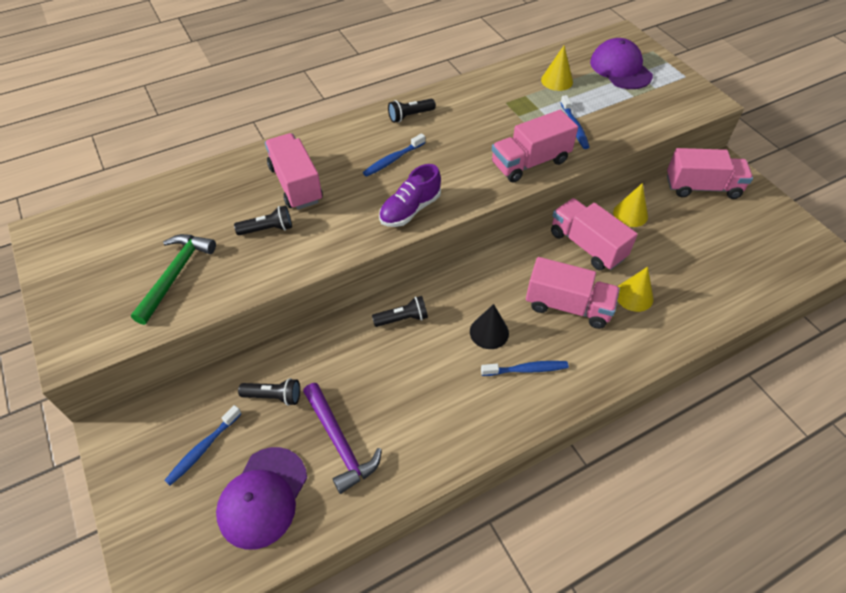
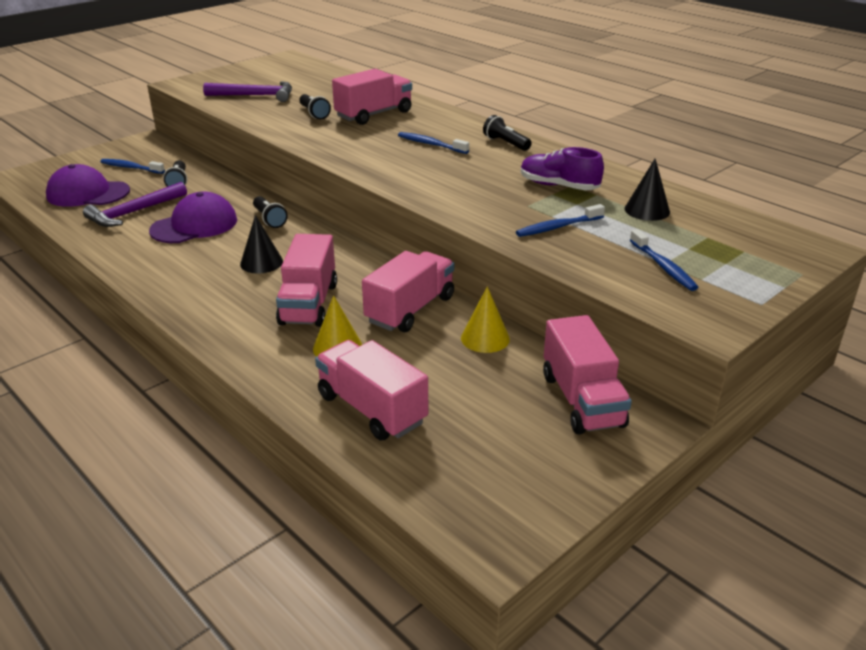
camera: 75 degrees right, 20 degrees down
(175, 274) = (255, 96): green hammer -> purple hammer
(410, 210) = (362, 159): purple shoe -> purple shoe (559, 186)
(526, 369) = (216, 287): blue toothbrush -> blue toothbrush (663, 267)
(530, 162) = (470, 207): pink truck -> pink truck (372, 409)
(557, 80) = (647, 210): yellow cone -> black cone
(620, 68) = (723, 251): purple cap -> purple cap (194, 225)

